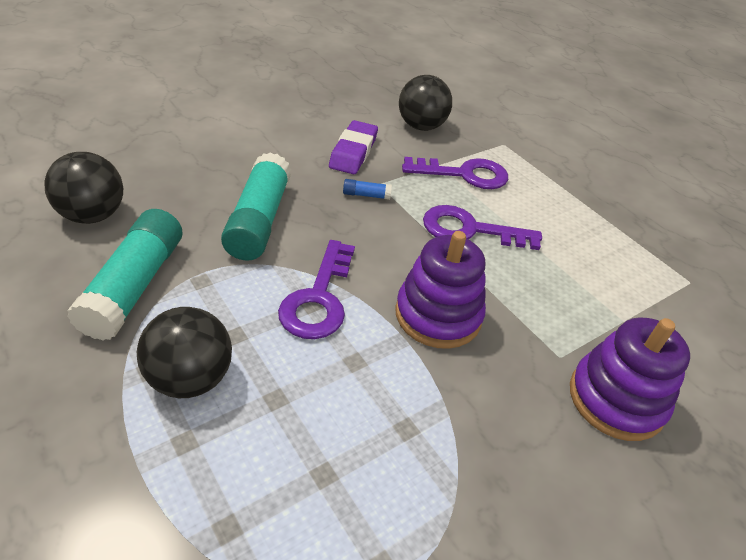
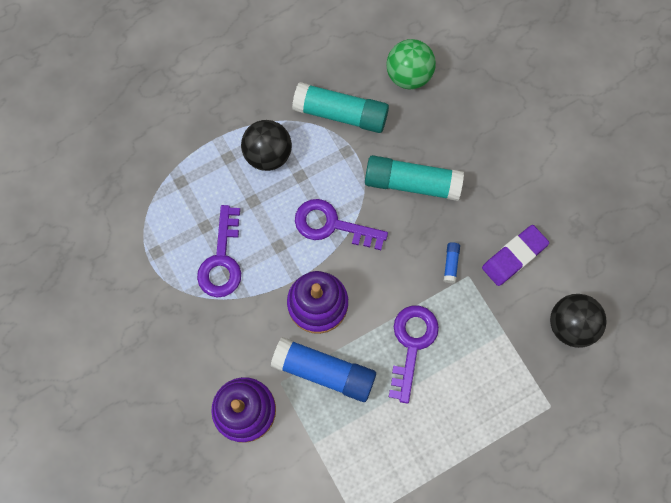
camera: 100 degrees right, 30 degrees up
(93, 215) = (408, 76): black ball -> green ball
(353, 152) = (514, 257): purple eraser -> purple eraser turned 60 degrees counterclockwise
(464, 174) = (491, 354): purple key -> purple key (222, 260)
(528, 309) = (324, 371): none -> blue glue stick

